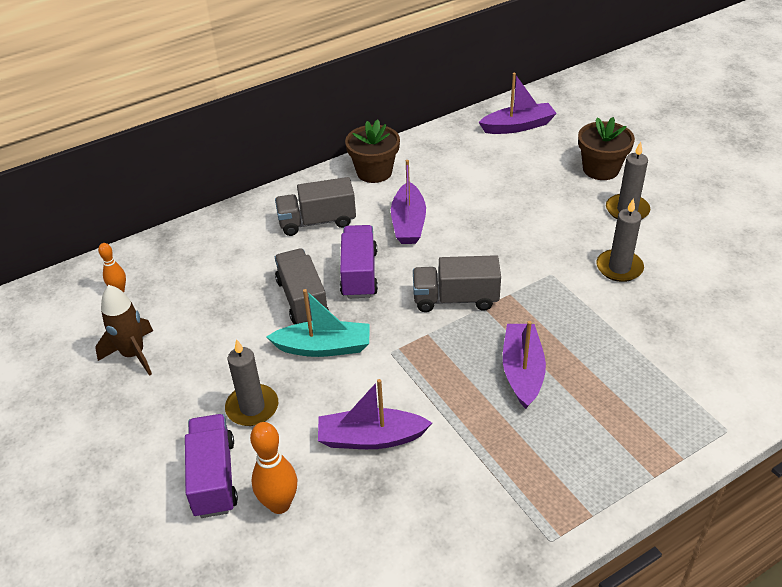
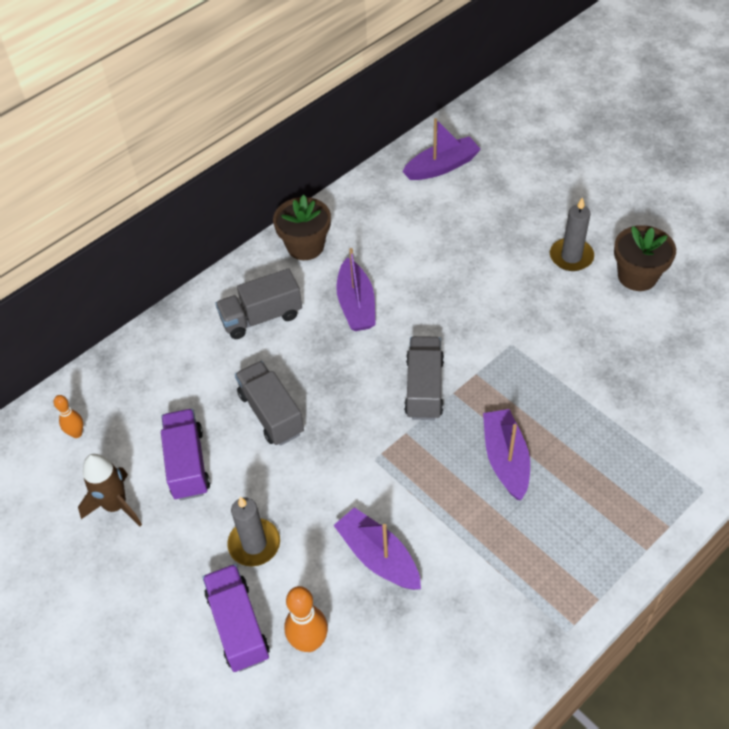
camera: 10 degrees left, 10 degrees up
(324, 347) = (307, 465): turquoise boat -> none
(359, 274) = (321, 374): purple truck -> purple truck (187, 464)
(371, 438) = (378, 557): purple boat -> purple boat turned 60 degrees clockwise
(455, 299) = (424, 388): grey truck -> grey truck turned 105 degrees clockwise
(601, 169) = (536, 210): brown flower pot -> brown flower pot (637, 276)
(619, 268) = (575, 326): grey candle -> none

